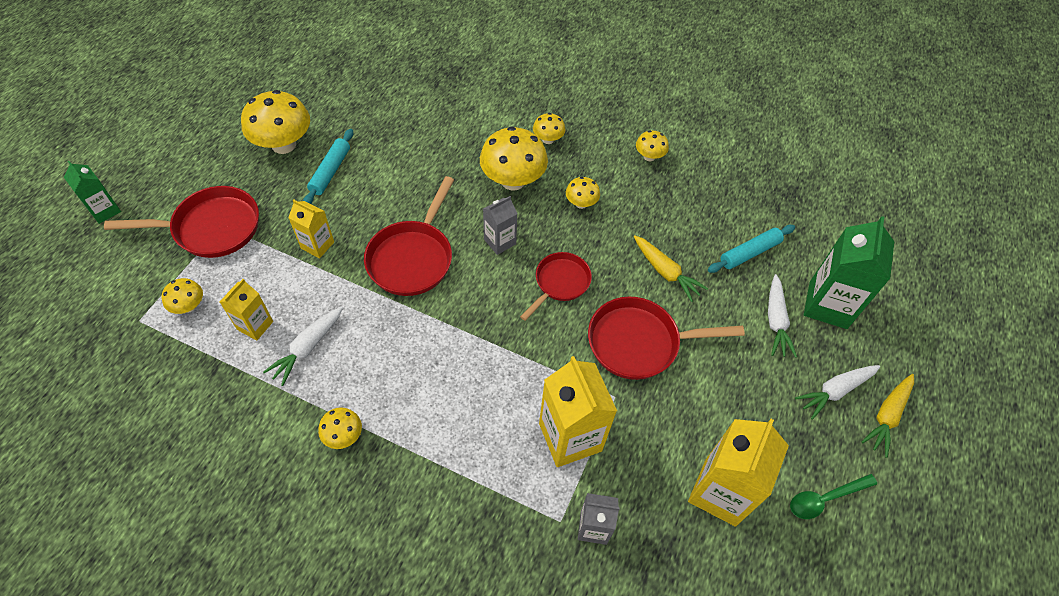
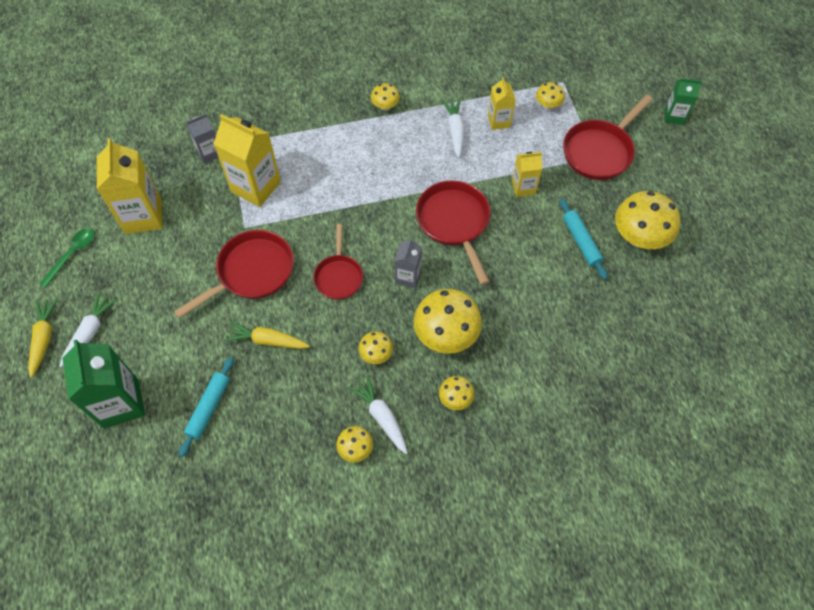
camera: 145 degrees right, 5 degrees up
(775, 321) = (158, 359): white carrot -> white carrot (381, 417)

